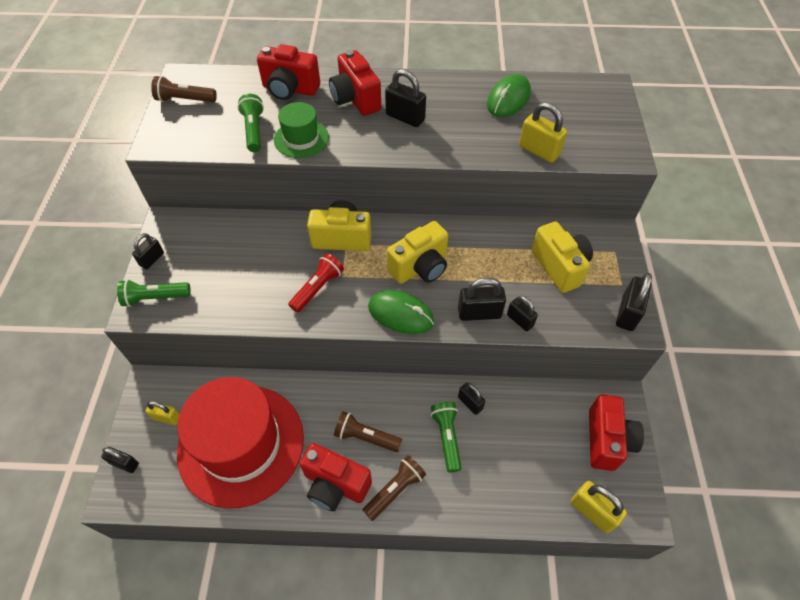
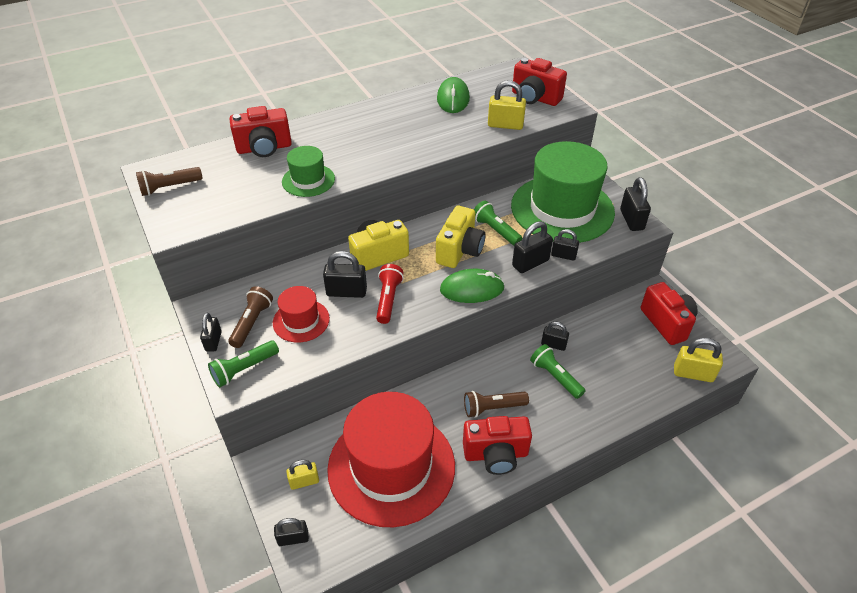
camera: 30 degrees left, 10 degrees down
(231, 273) = (301, 321): none -> red hat
(254, 130) = (259, 188): green flashlight -> green flashlight (495, 230)
(355, 99) = (330, 137): red camera -> red camera (535, 98)
(395, 490) = (546, 433): brown flashlight -> brown flashlight (252, 323)
(405, 117) = (383, 136): black padlock -> black padlock (346, 292)
(559, 266) = (562, 209): yellow camera -> green hat

